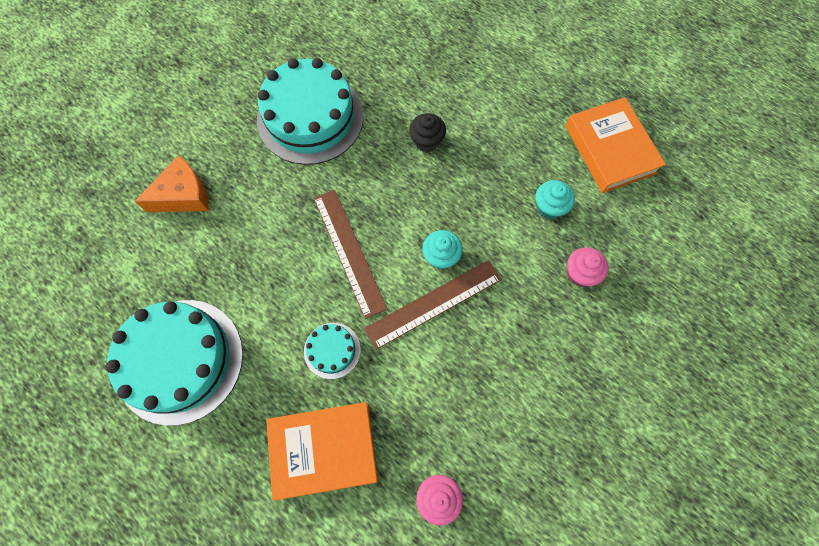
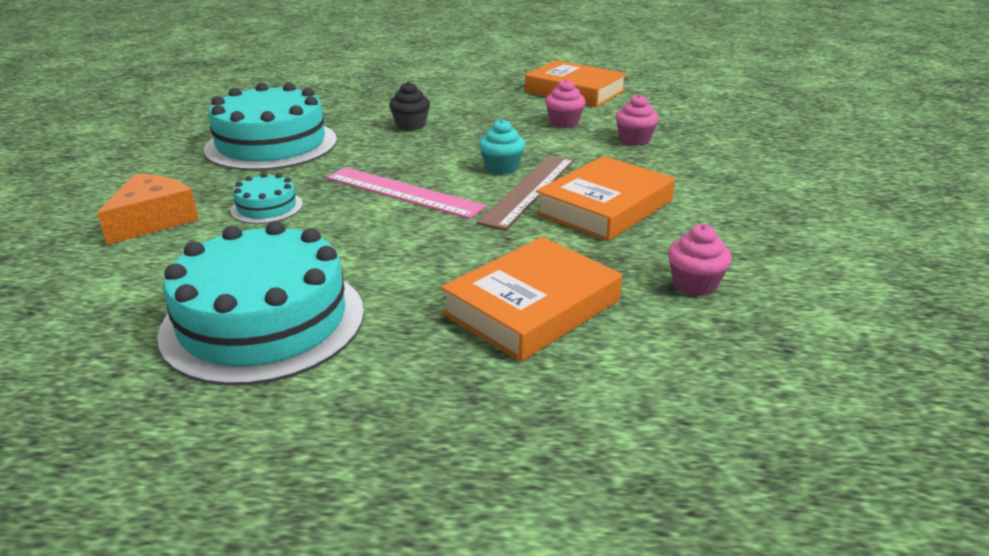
camera: 35 degrees left, 40 degrees down
(332, 350) = (457, 247): turquoise cake -> turquoise cake (267, 207)
(349, 251) = (403, 192): brown ruler -> pink ruler
(465, 363) = (604, 207): none -> orange book
(549, 207) = (564, 122): turquoise cupcake -> pink cupcake

